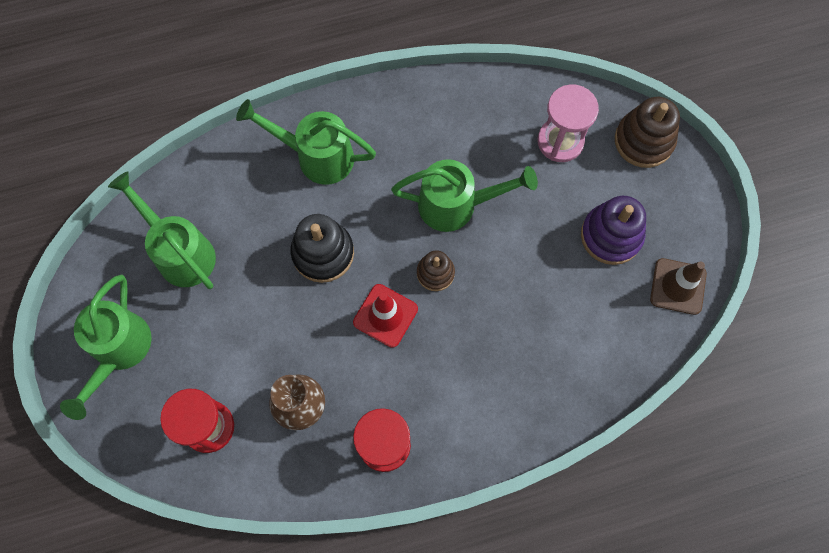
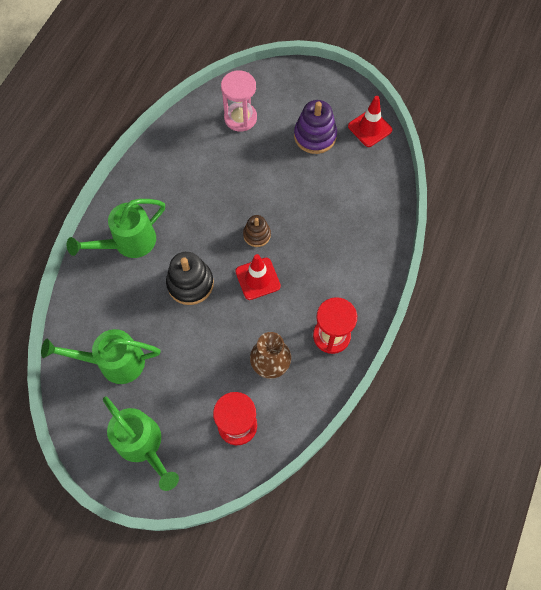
camera: 50 degrees left, 5 degrees down
(456, 205) = (227, 195): green watering can -> none
(643, 141) = (278, 81): brown stacking toy -> none
(678, 286) = (370, 128): brown traffic cone -> red traffic cone

